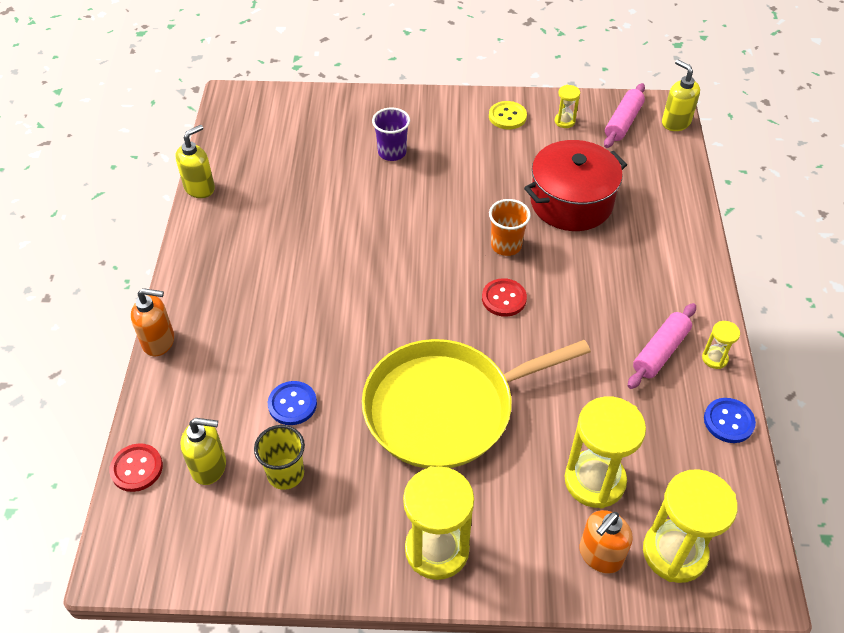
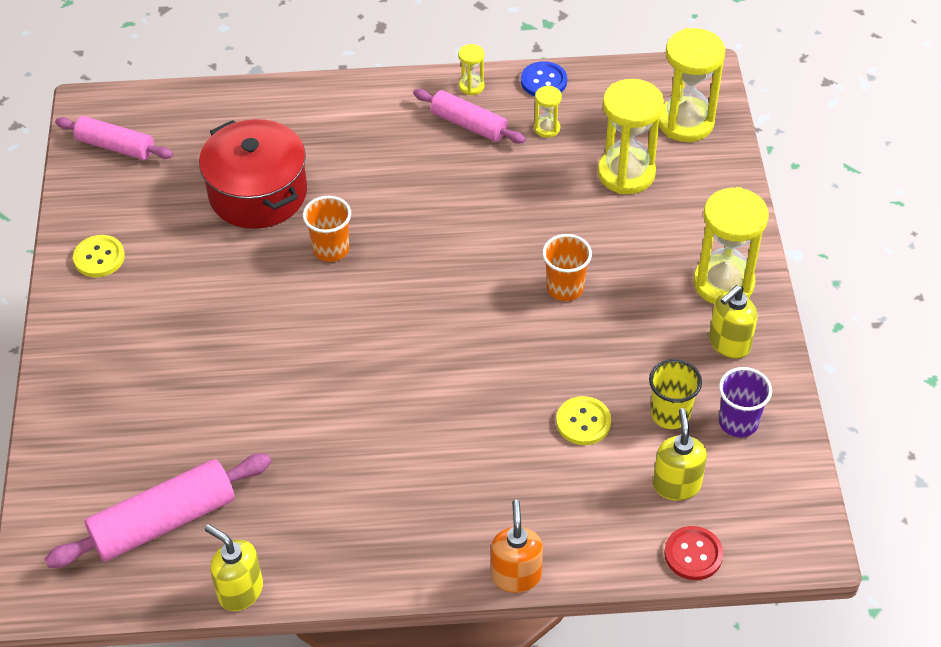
camera: 95 degrees left, 0 degrees up
(266, 152) = (164, 522): none -> pink rolling pin
(292, 404) = (583, 422): blue button -> yellow button
(392, 152) = (168, 374): purple cup -> purple cup (738, 422)
(446, 408) = (565, 288): yellow pan -> orange cup
(504, 298) = (412, 248): red button -> none
(564, 121) = (111, 201): yellow hourglass -> yellow hourglass (547, 128)
(600, 555) = (700, 170): orange soap dispenser -> none
(675, 122) = (118, 100): yellow soap dispenser -> yellow soap dispenser (729, 344)

